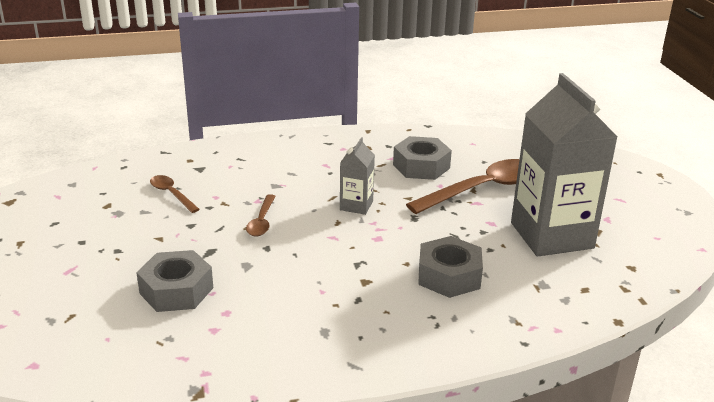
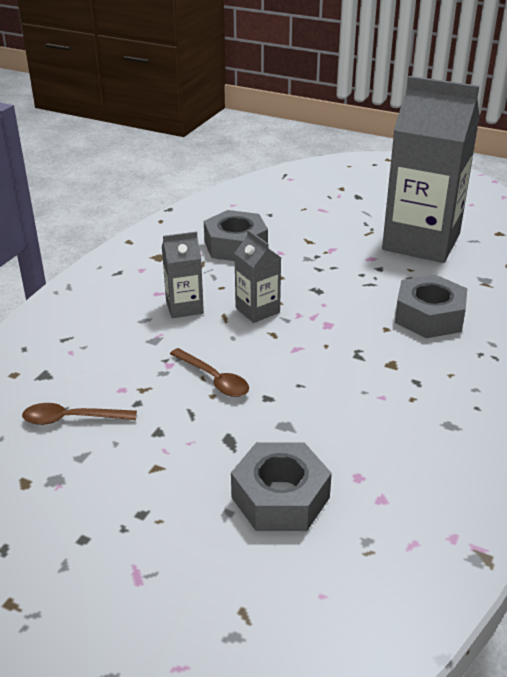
camera: 50 degrees left, 5 degrees up
(323, 180) = (184, 307): none -> grey carton
(483, 189) = (314, 236): brown spoon -> none

